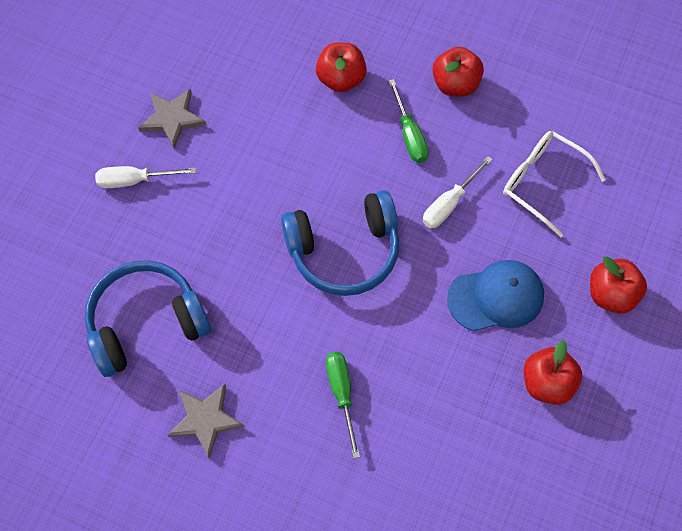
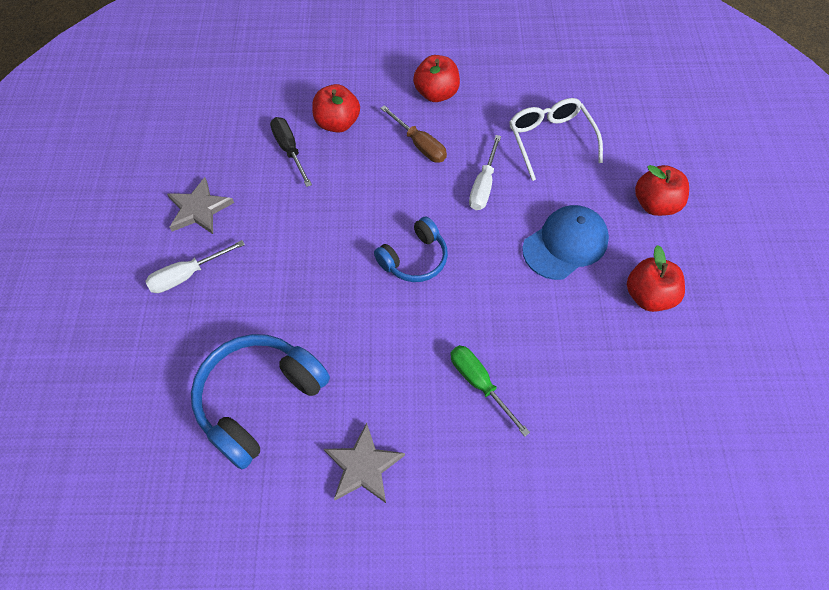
camera: 25 degrees left, 5 degrees down
(281, 90) = (289, 150): none -> black screwdriver
(344, 251) = (414, 259): blue headphones -> blue headphones, size x0.61
(409, 134) = (419, 144): green screwdriver -> brown screwdriver
(543, 183) = (550, 141): white glasses -> white glasses turned 60 degrees clockwise

